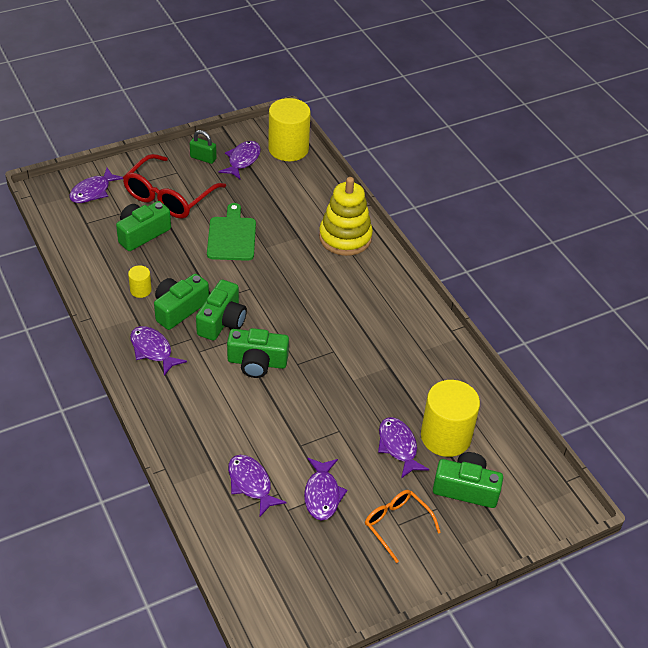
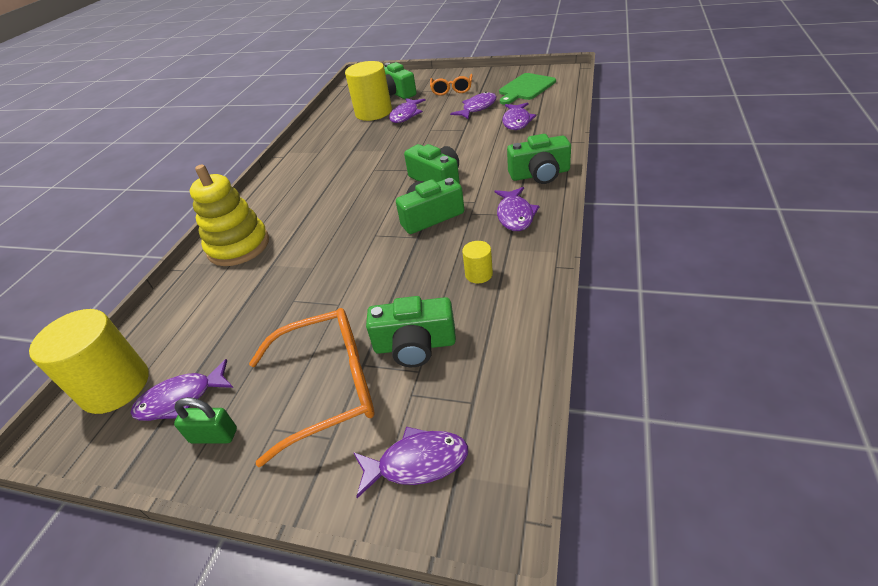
camera: 130 degrees left, 5 degrees down
(169, 197) = (329, 387): red glasses -> orange glasses
(179, 309) = (457, 241): green camera -> green camera (539, 174)
(203, 158) = (214, 435): green padlock -> green padlock turned 60 degrees counterclockwise
(231, 236) = (327, 294): green cutting board -> green cutting board (525, 88)

